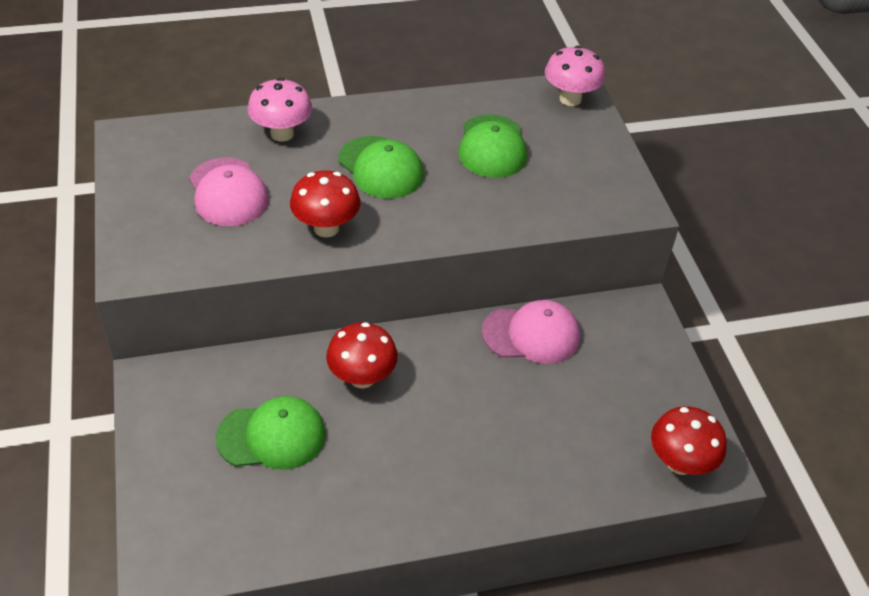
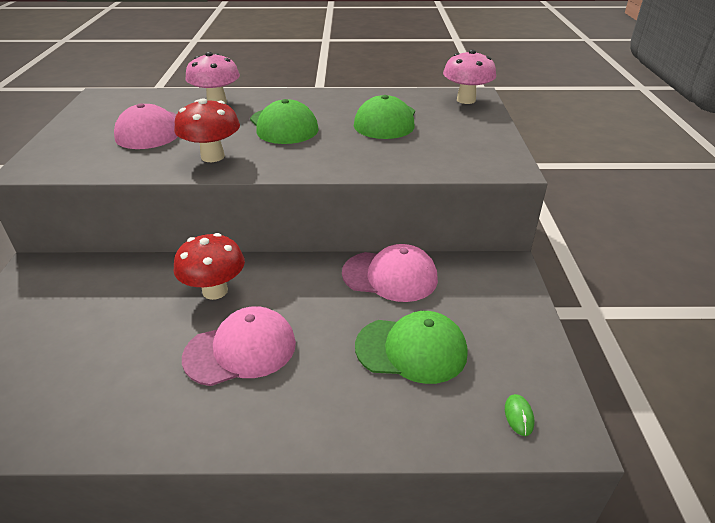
camera: 15 degrees right, 10 degrees down
(272, 436) = (104, 327): green cap -> green cap (411, 349)
(418, 439) = (241, 350): none -> pink cap
(680, 463) = (519, 416): red mushroom -> green mouse

